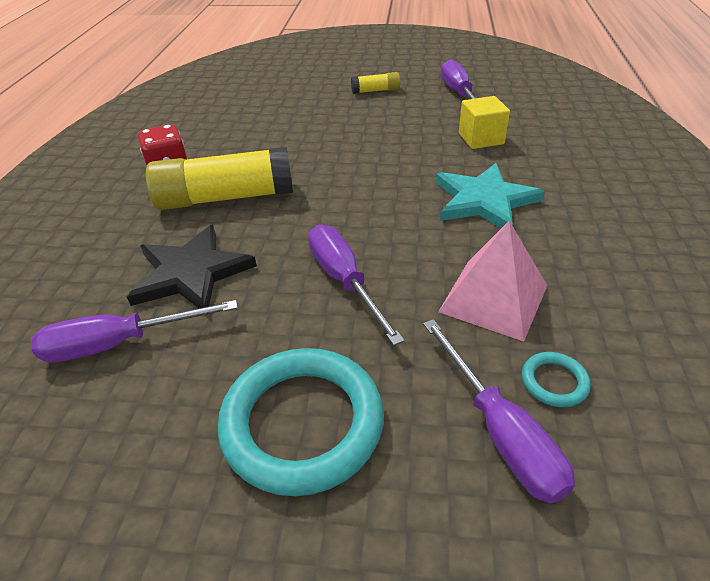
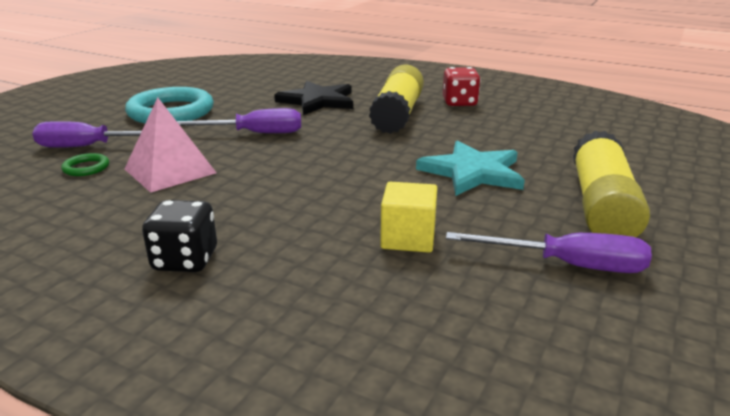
camera: 110 degrees right, 15 degrees down
(119, 343) = (279, 87): purple screwdriver -> none
(376, 91) = (601, 206): yellow glue stick -> yellow glue stick, size x2.13
(484, 200) = (283, 202): turquoise star -> turquoise star (472, 172)
(554, 382) = (86, 168): turquoise ring -> green ring
(607, 210) = (185, 260): none -> black dice

